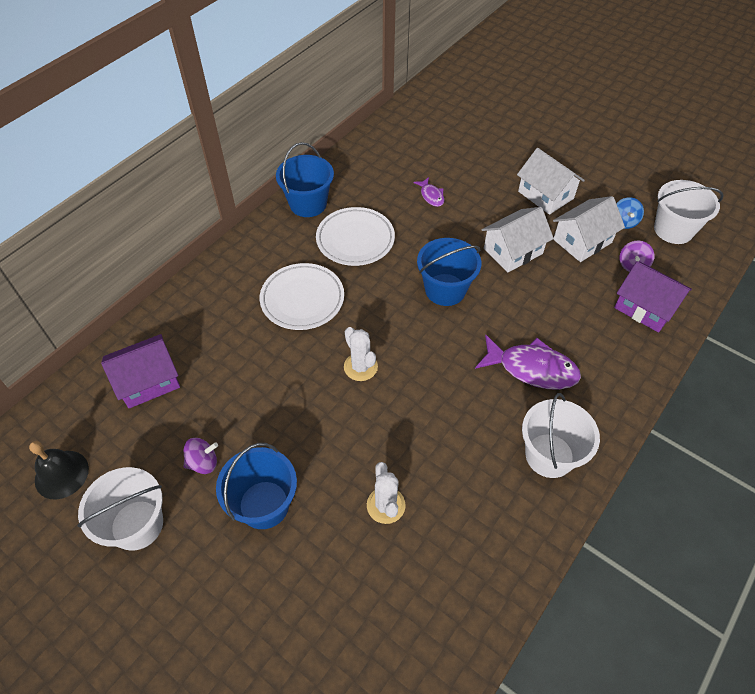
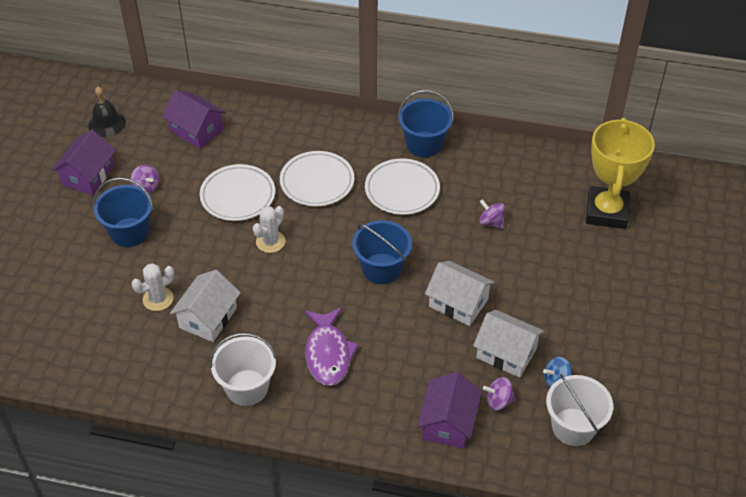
camera: 65 degrees right, 5 degrees down
(137, 525) = (88, 176): white bucket -> purple house
(277, 374) = (238, 196): none -> white plate
(431, 196) = (491, 222): purple fish -> purple spinning top
(459, 126) = (606, 212): none -> yellow trophy
(545, 195) = (552, 308): white house -> white house (208, 318)

